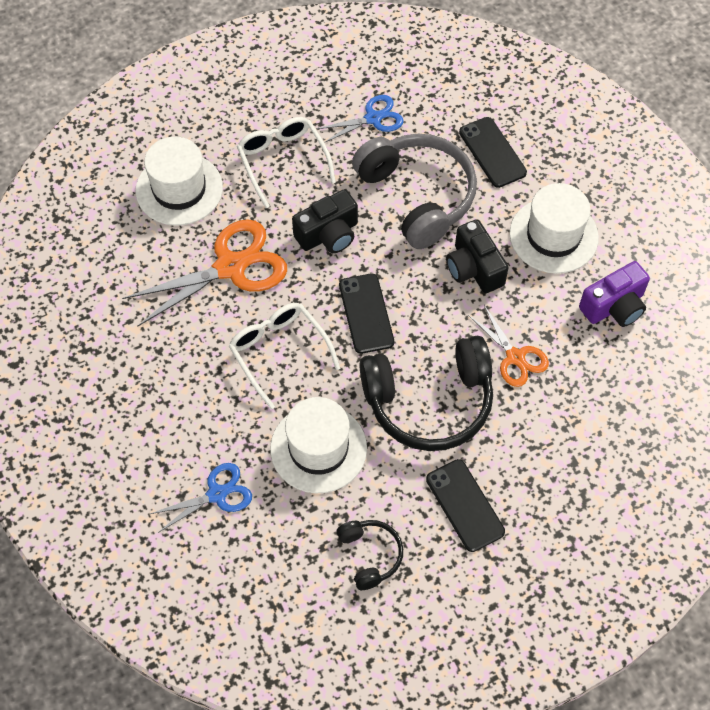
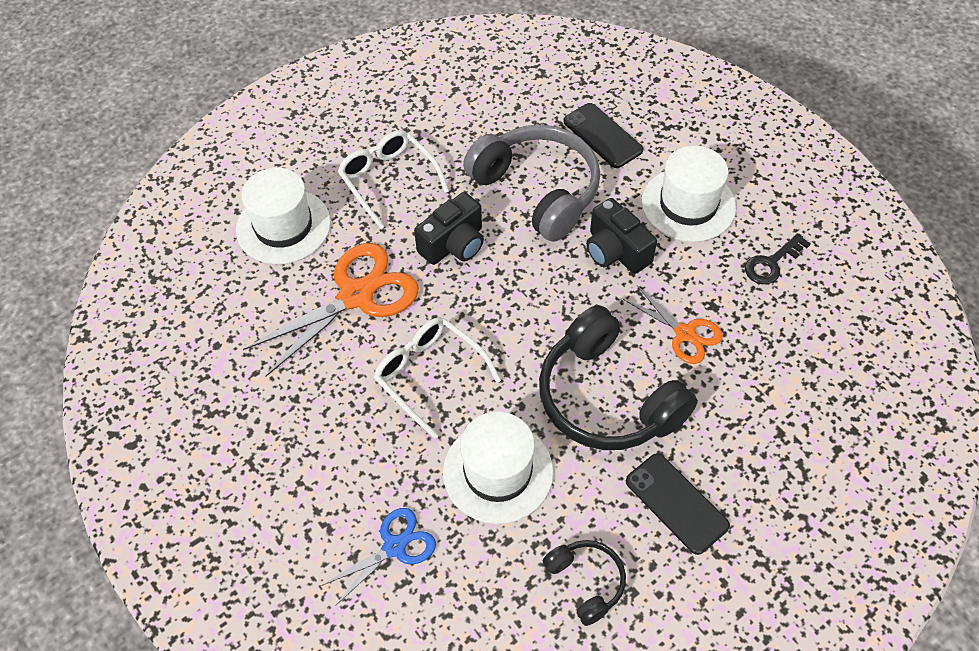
camera: 10 degrees left, 5 degrees down
(366, 313) = (514, 317): black phone -> none
(373, 118) = (472, 123): blue scissors -> none
(429, 402) = (607, 398): black headphones -> black headphones turned 75 degrees clockwise
(614, 306) = (771, 263): purple camera -> black key

